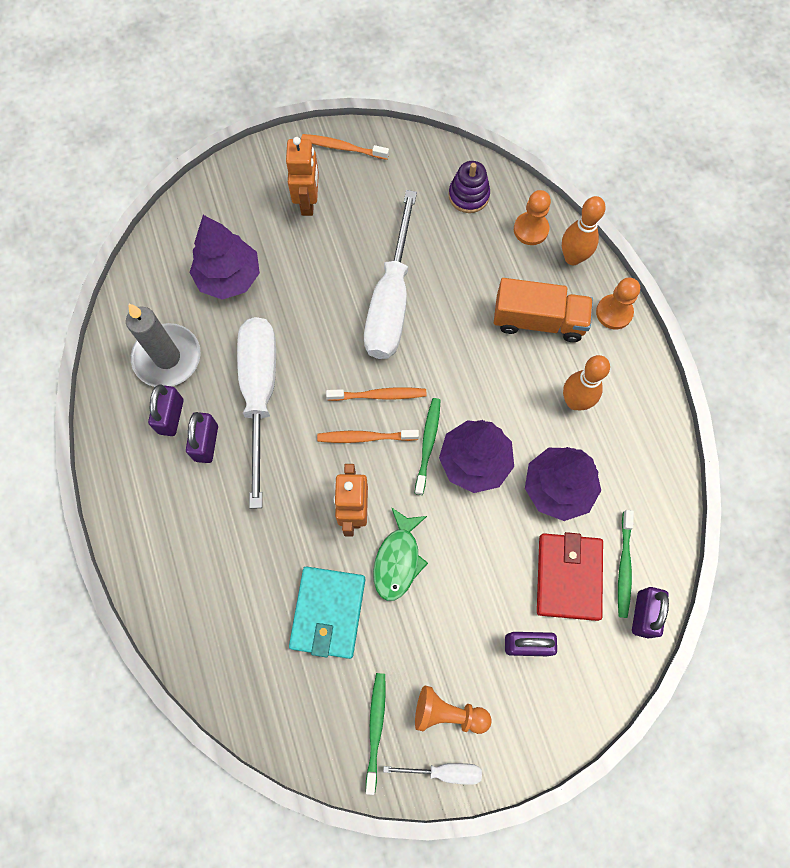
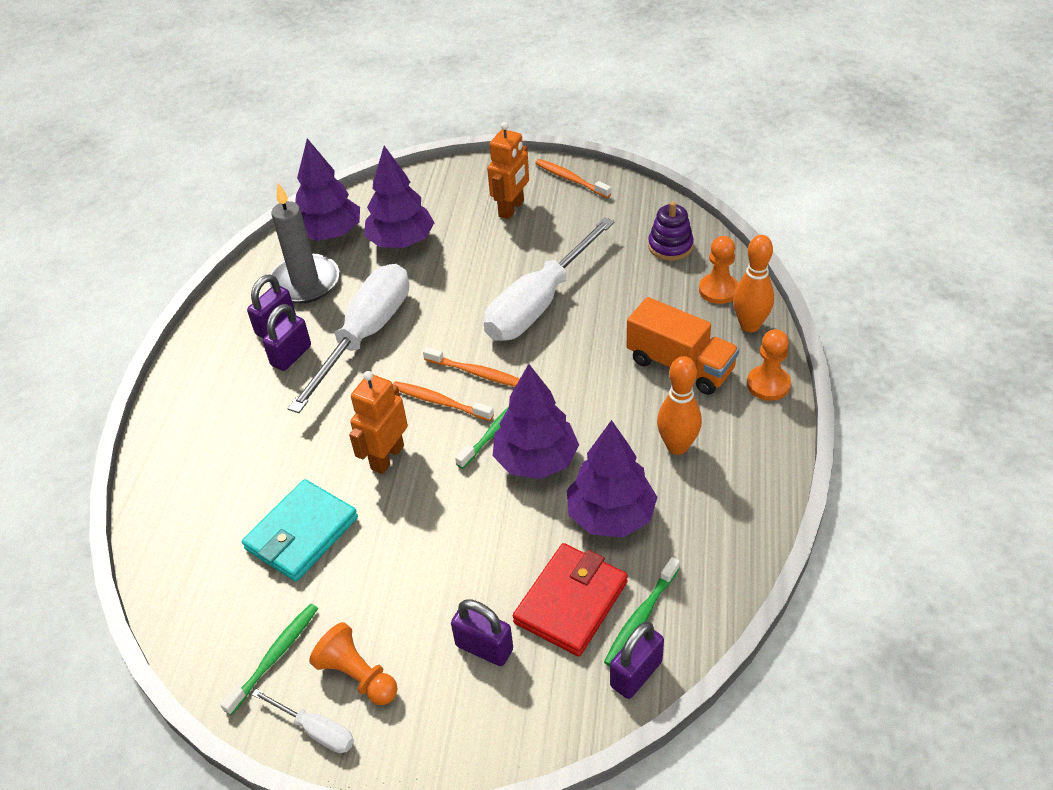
camera: 30 degrees right, 25 degrees down
(155, 293) = (330, 234): none -> purple tree
(398, 560) = (401, 515): green fish -> none

